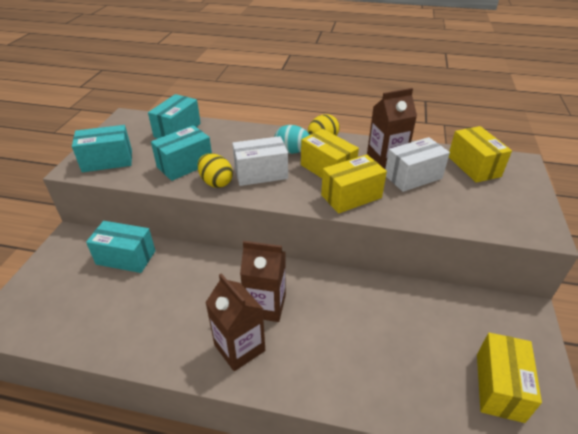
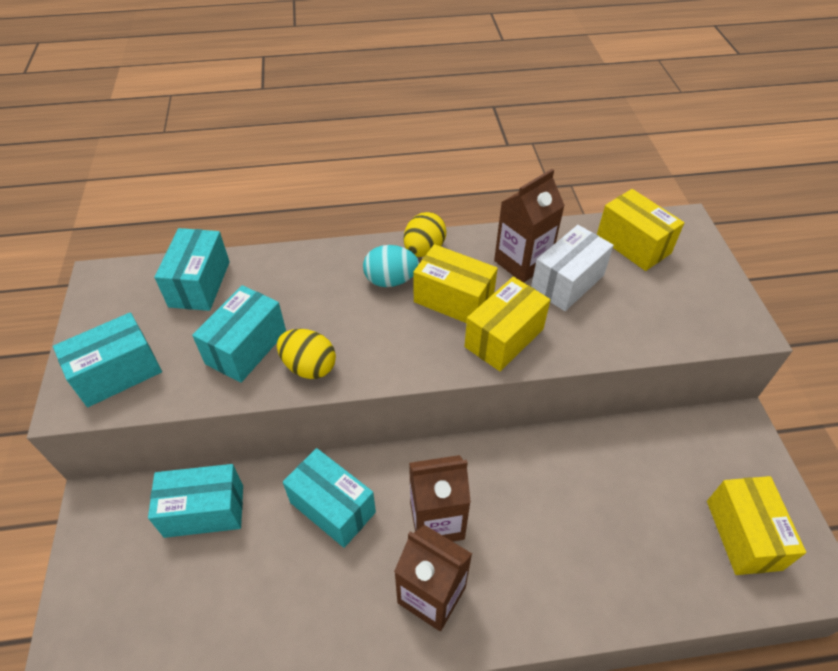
camera: 20 degrees left, 10 degrees up
(202, 278) = (332, 507): none -> turquoise box
(261, 173) = (365, 332): white box -> none

